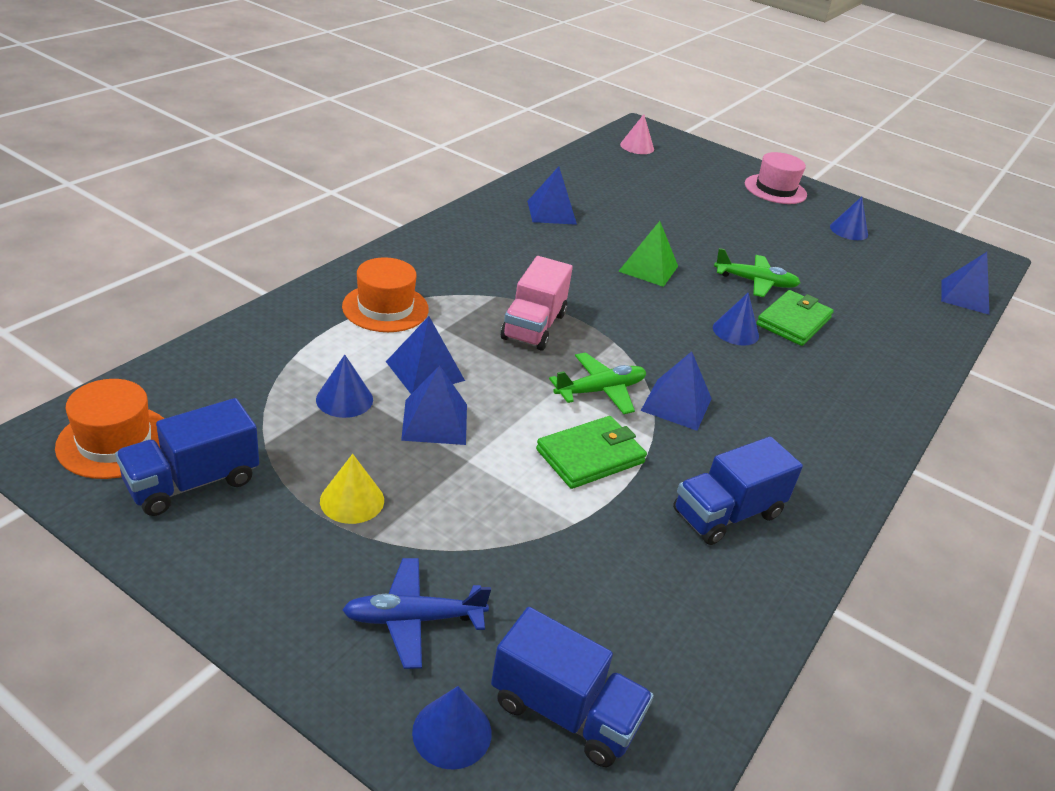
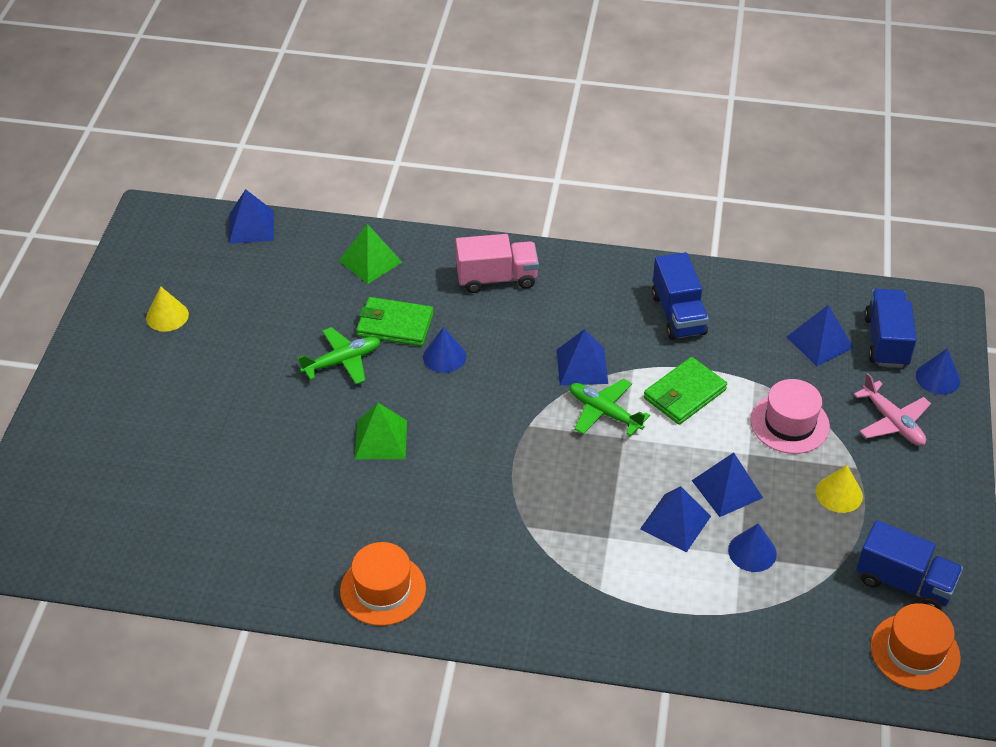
camera: 110 degrees left, 10 degrees up
(385, 308) = (614, 591): orange hat -> orange hat (383, 589)
(413, 619) = (892, 422): blue plane -> pink plane
(534, 326) = (552, 482): pink truck -> pink truck (497, 278)
(551, 212) = (321, 550): blue pyramid -> blue pyramid (819, 342)
(590, 456) = (684, 394): green wallet -> green wallet turned 75 degrees counterclockwise
(637, 146) = (64, 537): pink cone -> none
(727, 514) = (678, 314): blue truck -> blue truck turned 45 degrees clockwise
(755, 282) = (342, 361): green plane -> green plane turned 75 degrees clockwise
(775, 189) = (101, 388): pink hat -> pink hat (789, 423)
(848, 230) = (167, 316): blue cone -> yellow cone
(895, 339) = (370, 261): none -> green pyramid

